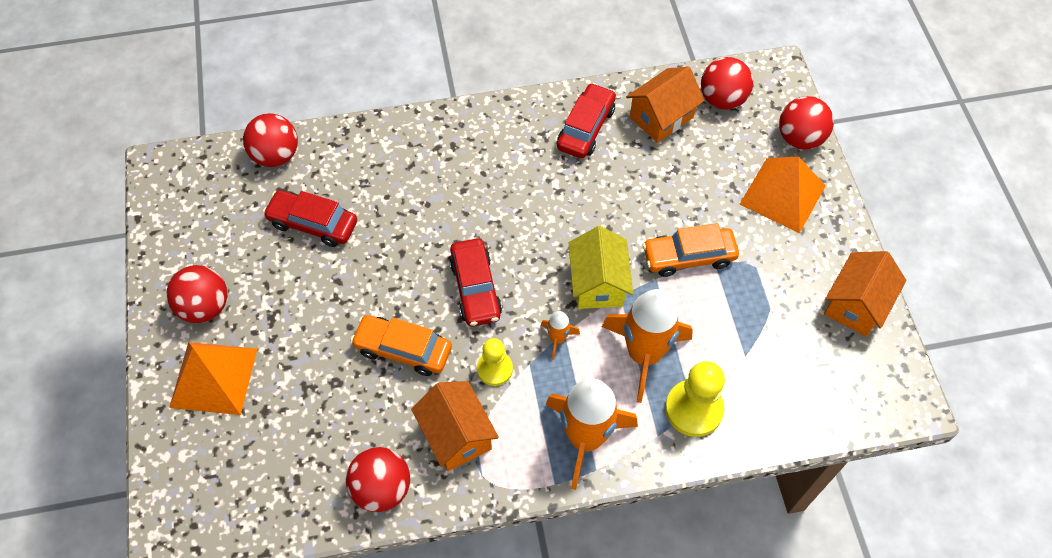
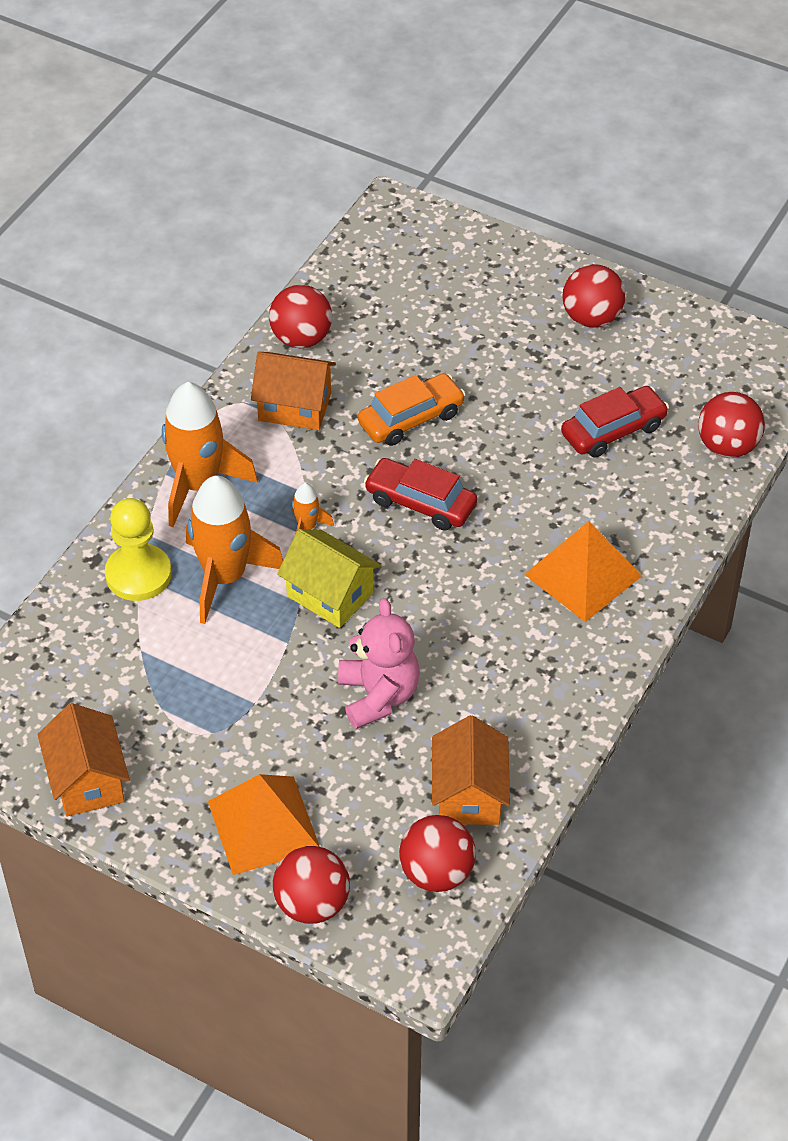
camera: 130 degrees right, 10 degrees down
(214, 377) = (512, 292): orange pyramid -> orange pyramid (583, 575)
(494, 369) = (326, 466): yellow pawn -> none
(586, 128) = (521, 714): red car -> none
(644, 203) = (378, 696): none -> pink teddy bear
(688, 257) = (282, 686): orange car -> none

